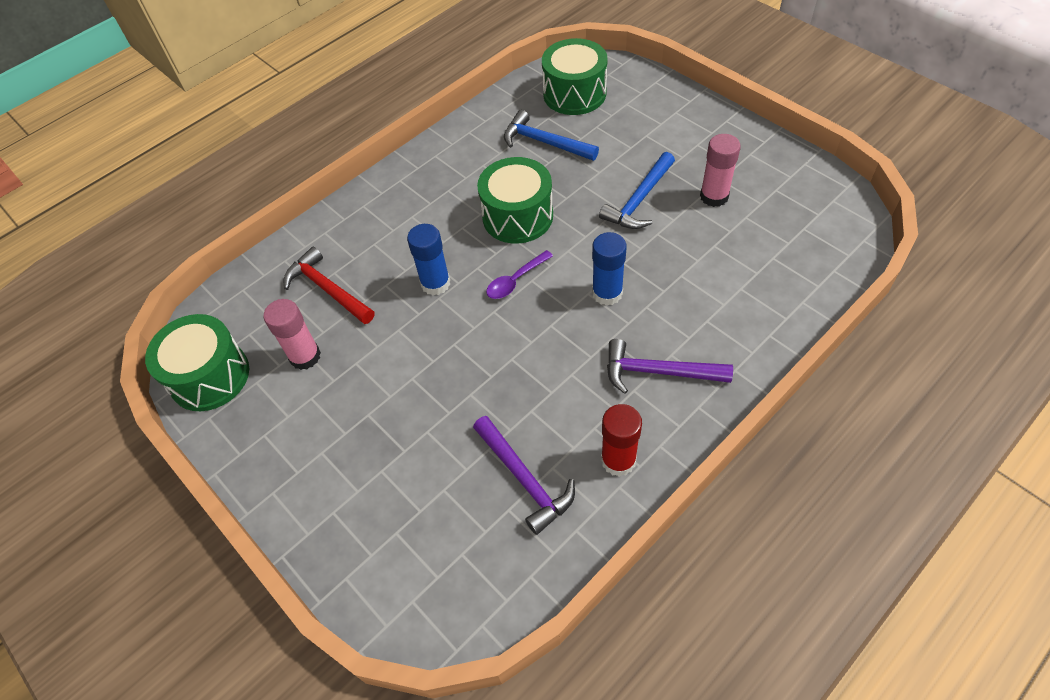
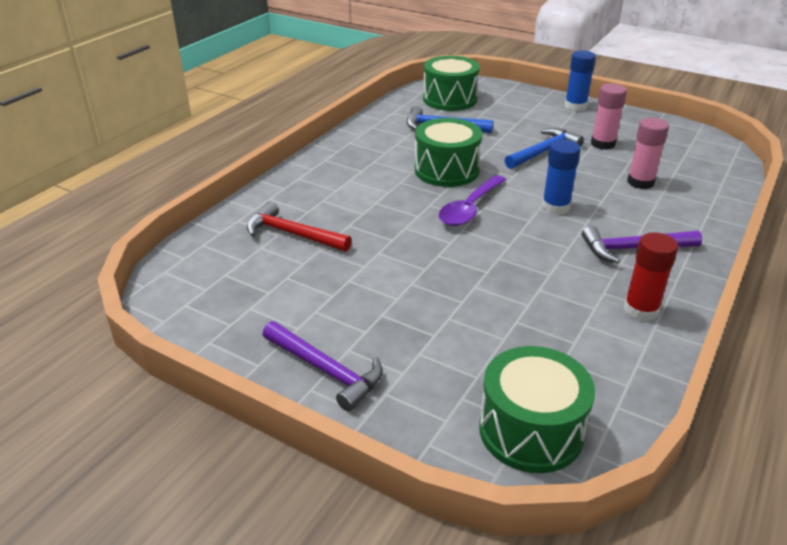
camera: 20 degrees left, 20 degrees down
(209, 376) = (196, 310): green drum -> green drum (531, 430)
(305, 356) = (294, 282): pink glue stick -> pink glue stick (640, 182)
(435, 283) = (397, 218): blue glue stick -> blue glue stick (575, 106)
(515, 280) = (470, 208): purple spoon -> purple spoon, size x1.52
(524, 479) = (565, 337): purple hammer -> purple hammer (326, 370)
(639, 200) = (544, 151): blue hammer -> blue hammer turned 150 degrees counterclockwise

